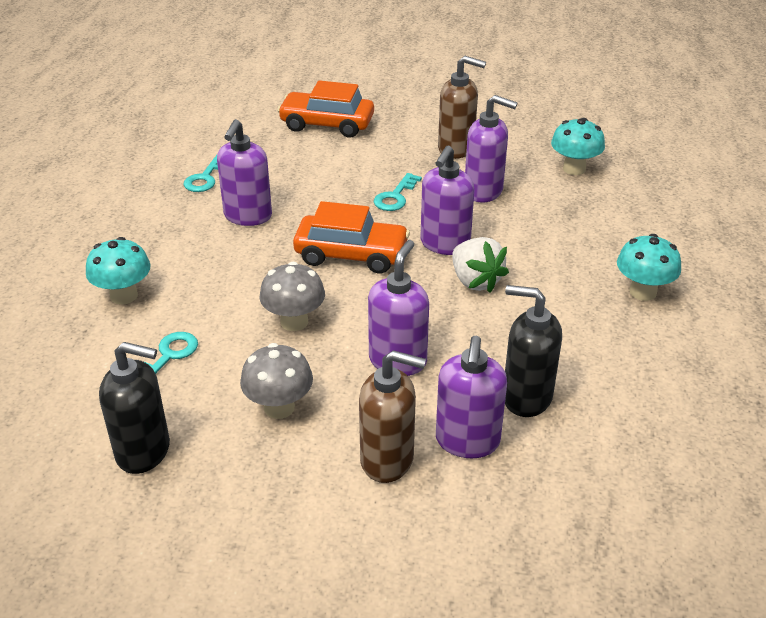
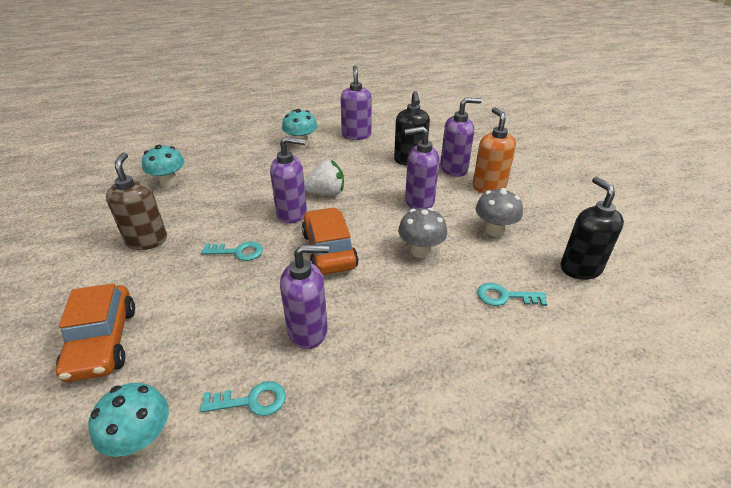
camera: 115 degrees left, 0 degrees up
(124, 295) = (471, 361): turquoise mushroom -> turquoise mushroom (142, 440)
(387, 460) = (488, 186): brown soap dispenser -> orange soap dispenser
(475, 281) = (326, 193): white strawberry -> white strawberry turned 45 degrees clockwise
(484, 191) = (214, 212): purple soap dispenser -> purple soap dispenser (356, 135)

